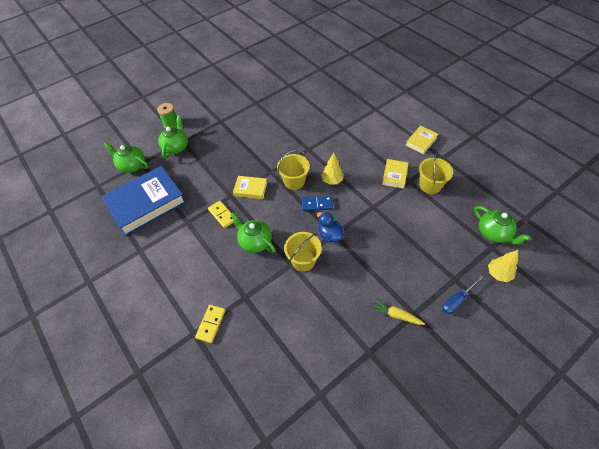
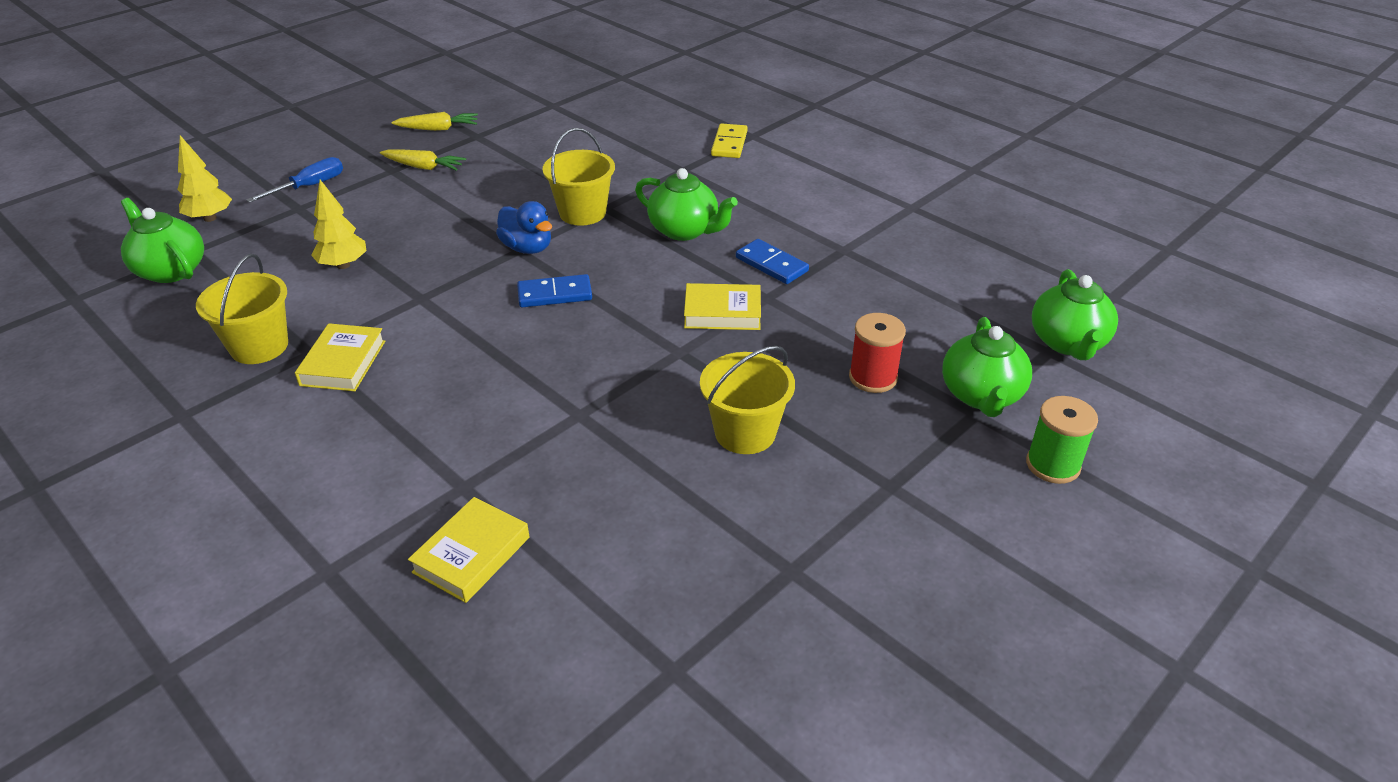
camera: 170 degrees right, 15 degrees down
(132, 166) = (1067, 343): green teapot -> green teapot turned 75 degrees clockwise
(146, 203) = (960, 273): blue book -> none
(207, 156) = (873, 377): none -> red spool
(222, 215) = (771, 264): yellow domino -> blue domino
(294, 181) = (614, 334): yellow bucket -> yellow bucket (745, 433)
(332, 180) = (514, 342): yellow tree -> yellow tree (343, 265)
(397, 365) = (438, 129): none -> yellow carrot
(421, 141) = (220, 458): yellow book -> yellow book (472, 555)

